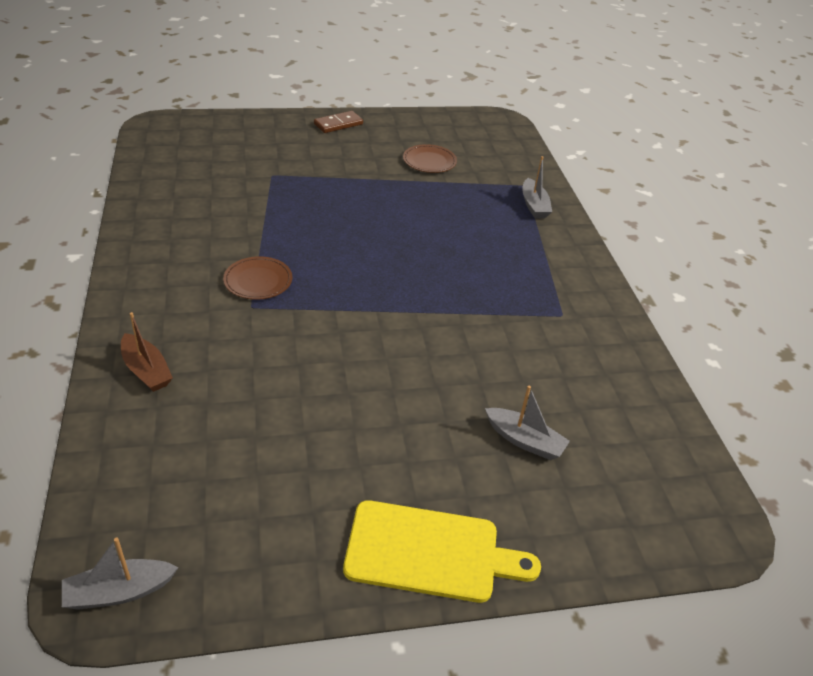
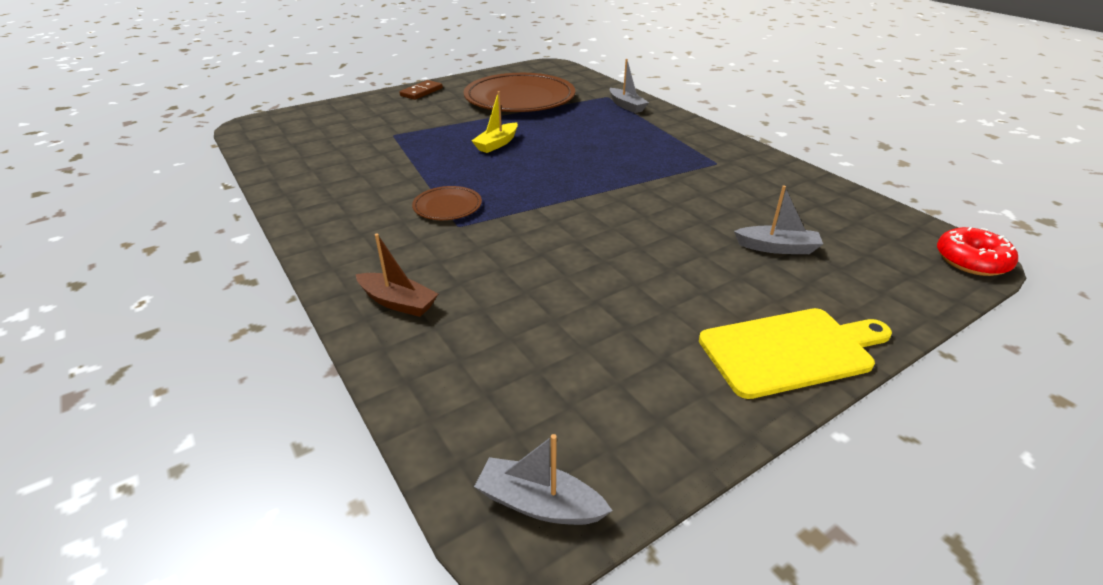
camera: 20 degrees left, 5 degrees down
(119, 592) = (539, 503): grey boat -> grey boat turned 60 degrees clockwise
(359, 217) = (497, 144): none -> yellow boat
(429, 161) = (519, 98): brown plate -> brown plate, size x2.28
(717, 534) = (971, 261): none -> red donut

